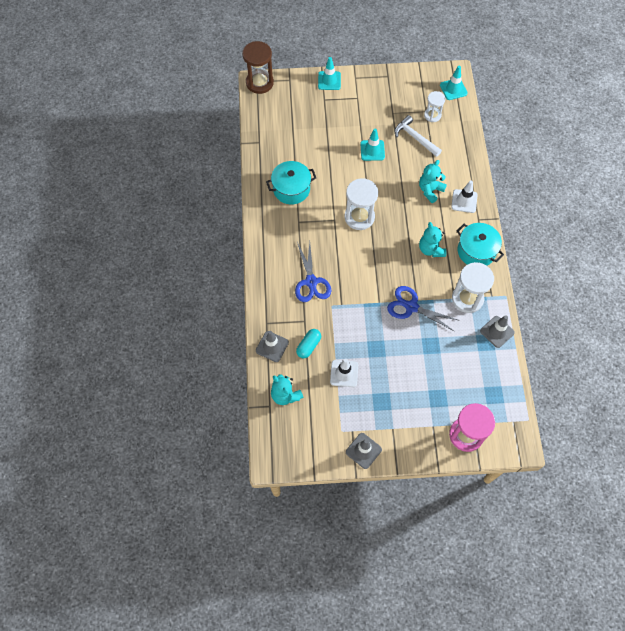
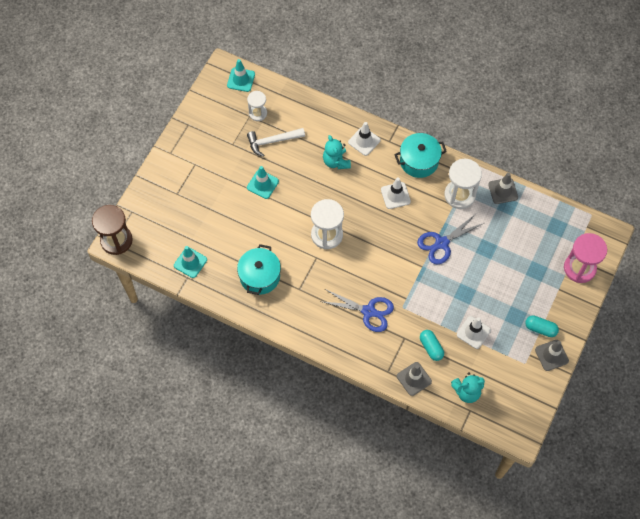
camera: 60 degrees left, 0 degrees up
(329, 80) = (158, 177): turquoise traffic cone -> turquoise traffic cone (190, 262)
(383, 428) = (540, 328): none -> turquoise capsule
(431, 249) = (395, 195): turquoise teddy bear -> white traffic cone

